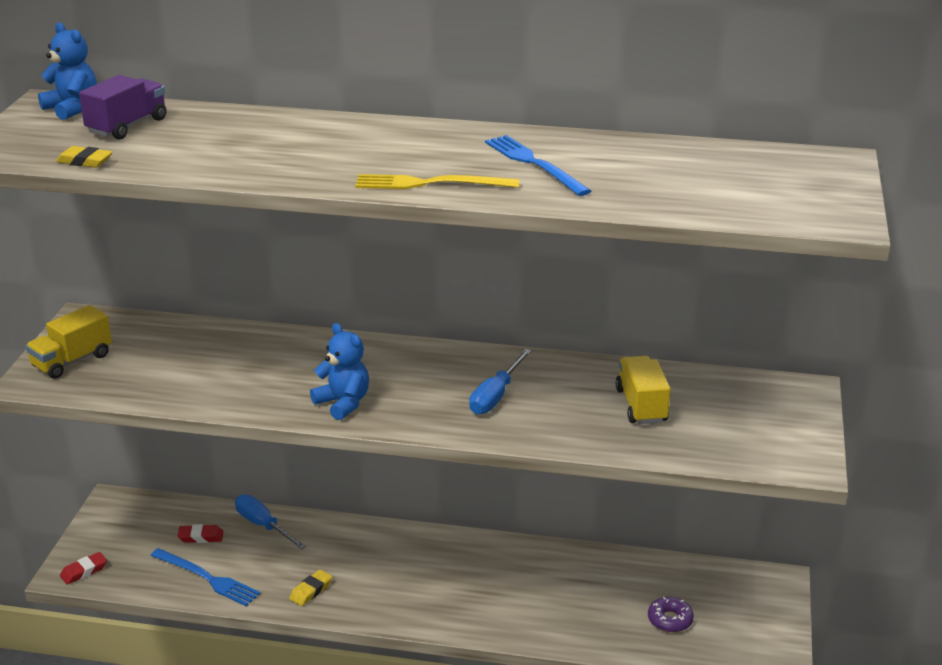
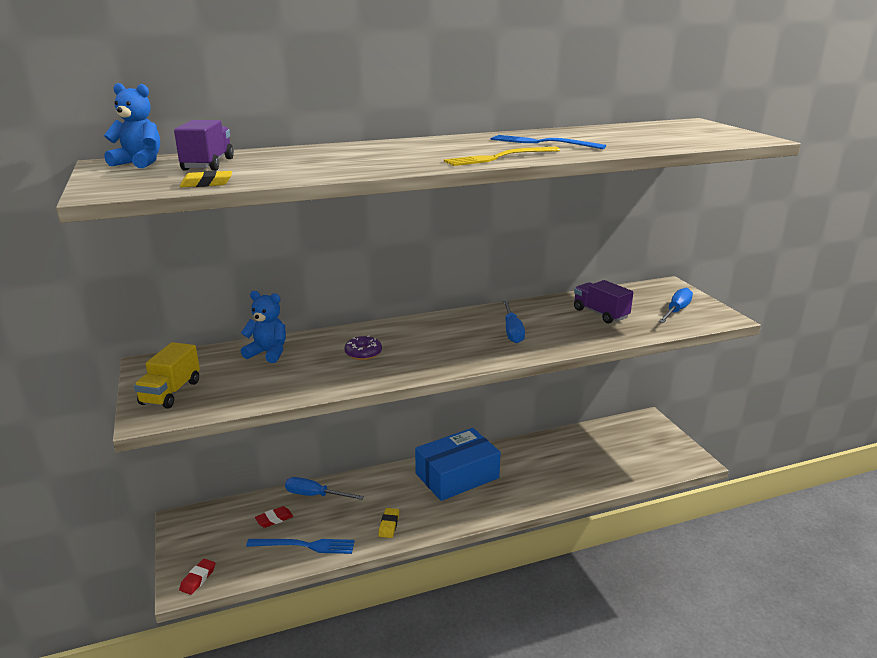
camera: 30 degrees left, 5 degrees down
(343, 403) = (420, 361): blue teddy bear -> blue teddy bear (268, 353)
(440, 563) = (457, 476): none -> blue box
(641, 405) = (600, 314): yellow truck -> purple truck
(670, 620) = (619, 459): purple donut -> purple donut (363, 353)
(753, 433) = (676, 311): none -> blue screwdriver

